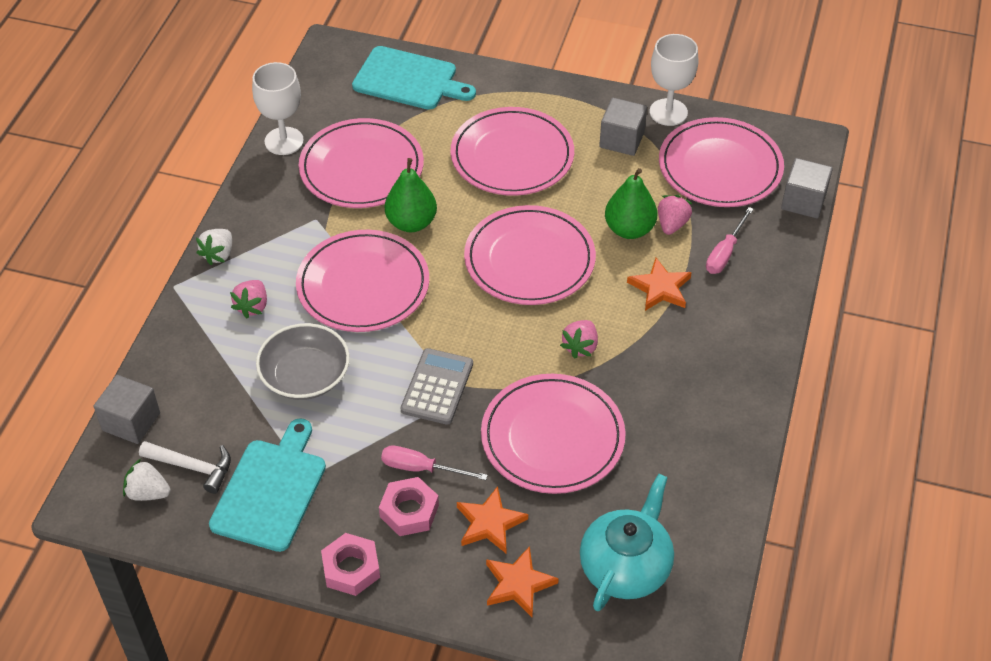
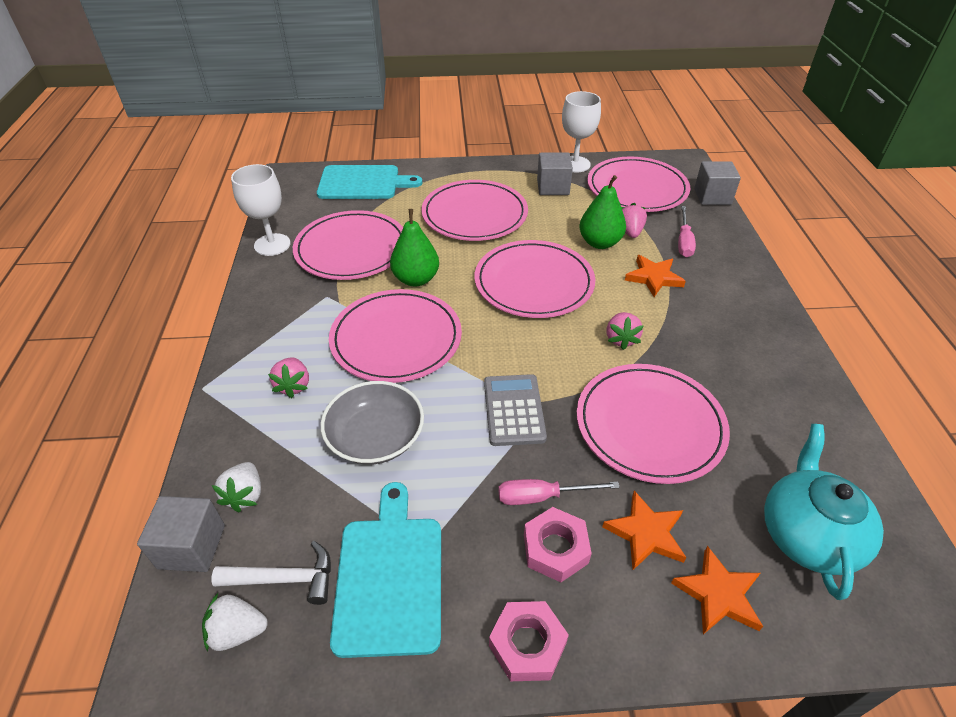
camera: 20 degrees left, 5 degrees down
(218, 254) = (241, 348): white strawberry -> white strawberry (245, 495)

